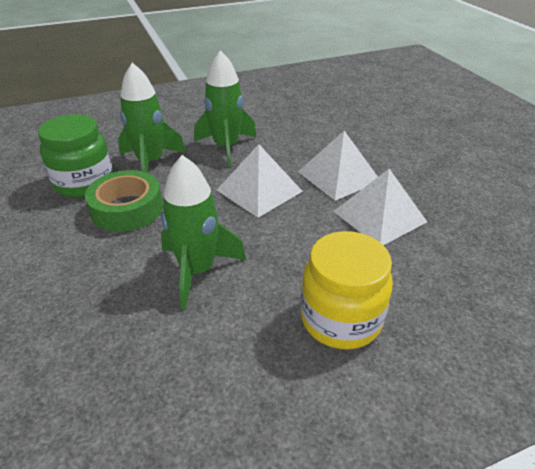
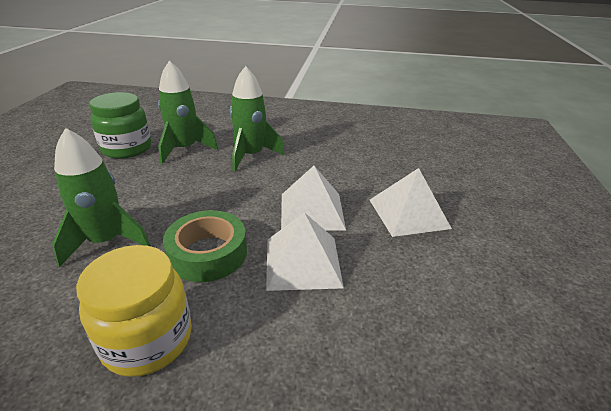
camera: 30 degrees right, 5 degrees down
(127, 209) = (126, 176): green tape -> green tape (208, 253)
(259, 190) = (231, 198): white pyramid -> white pyramid (408, 213)

